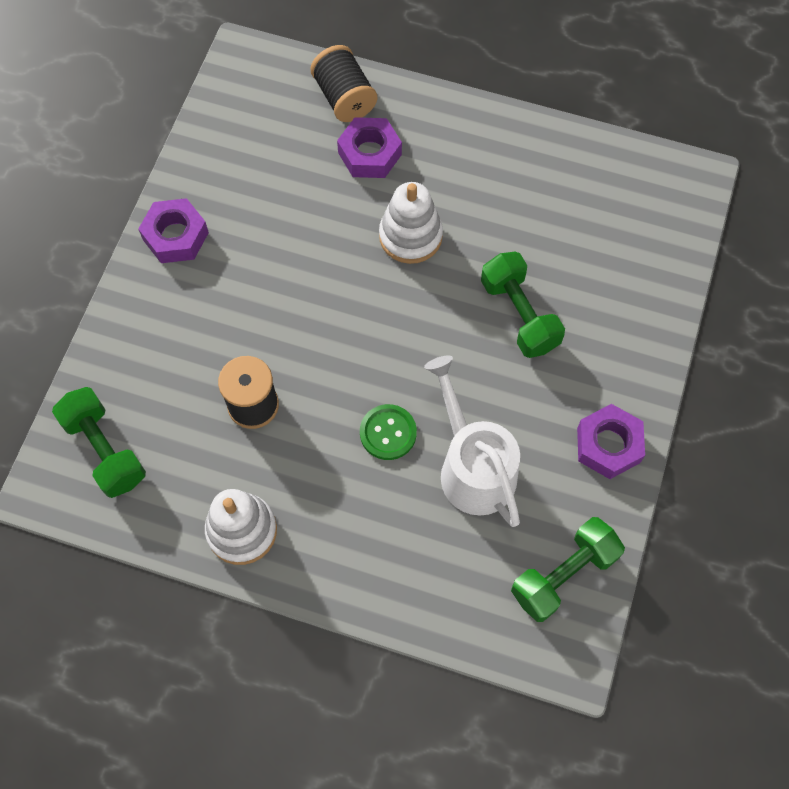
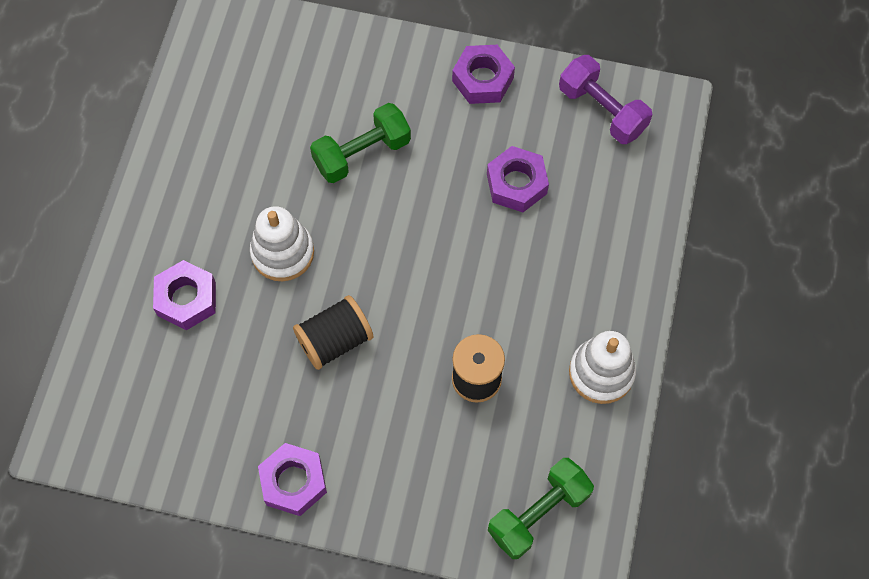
camera: 95 degrees left, 0 degrees up
(344, 97) = (116, 330): black spool -> black spool (334, 340)
(388, 433) = (491, 256): green button -> none
(473, 468) = (516, 184): white watering can -> purple nut
(563, 574) = (602, 110): green dumbbell -> purple dumbbell

